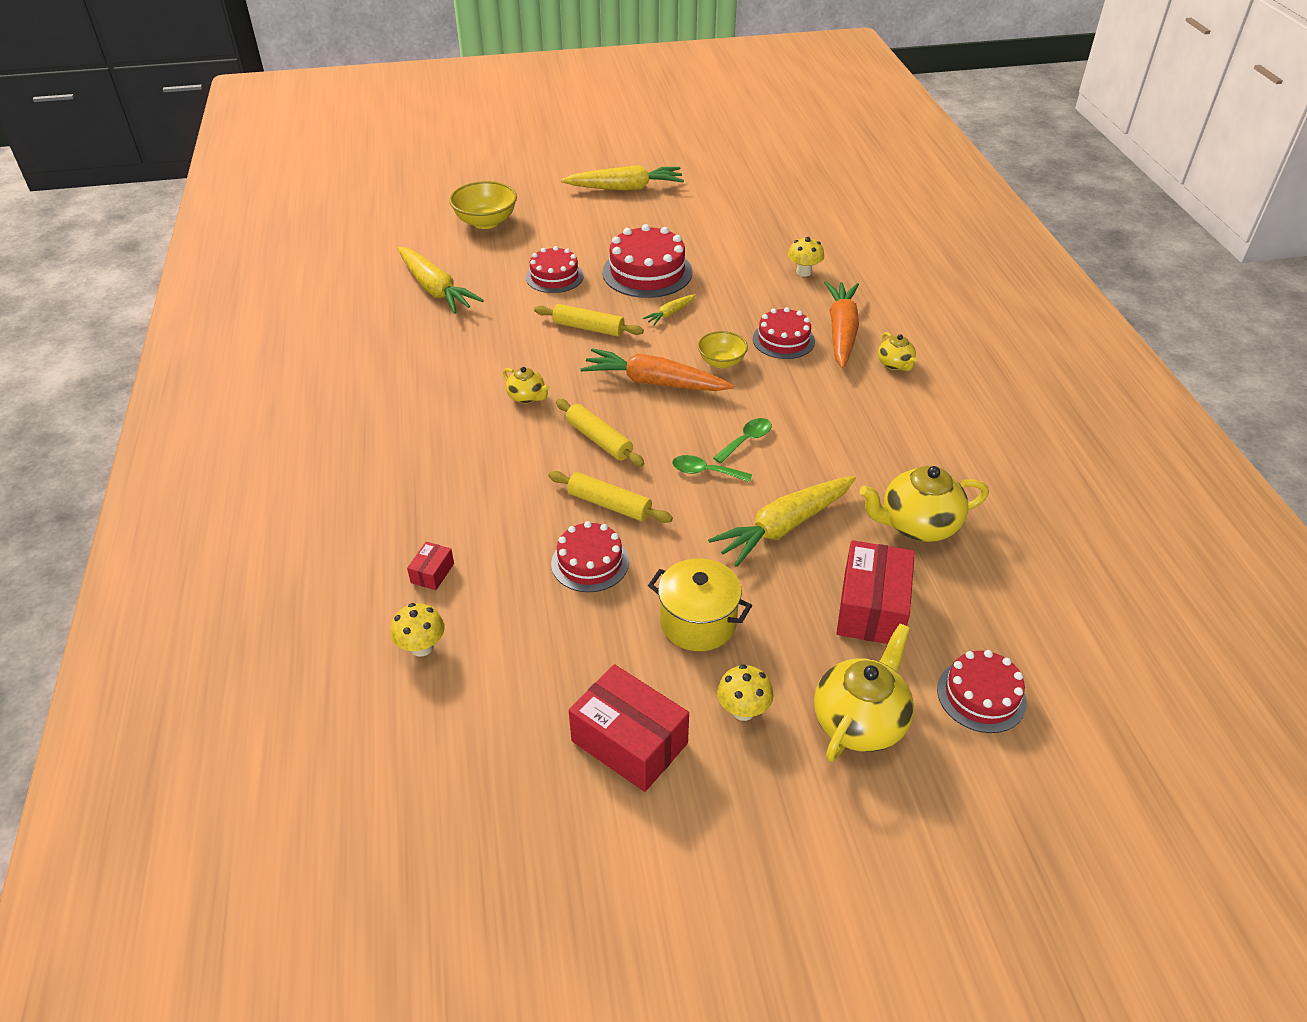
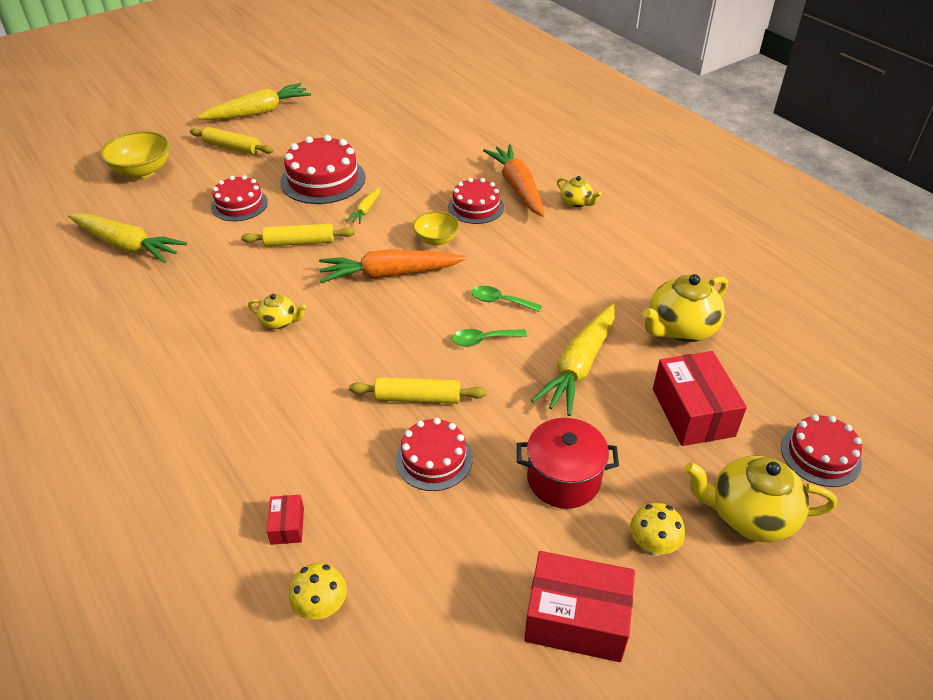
camera: 25 degrees left, 0 degrees up
(599, 440) = (371, 341): yellow rolling pin -> yellow rolling pin (232, 148)
(698, 622) = (563, 479): yellow pot -> red pot
(746, 440) = (500, 301): green spoon -> green spoon turned 90 degrees counterclockwise
(804, 272) = (456, 147): yellow mushroom -> none
(860, 721) = (749, 515): yellow teapot -> yellow teapot turned 90 degrees counterclockwise

